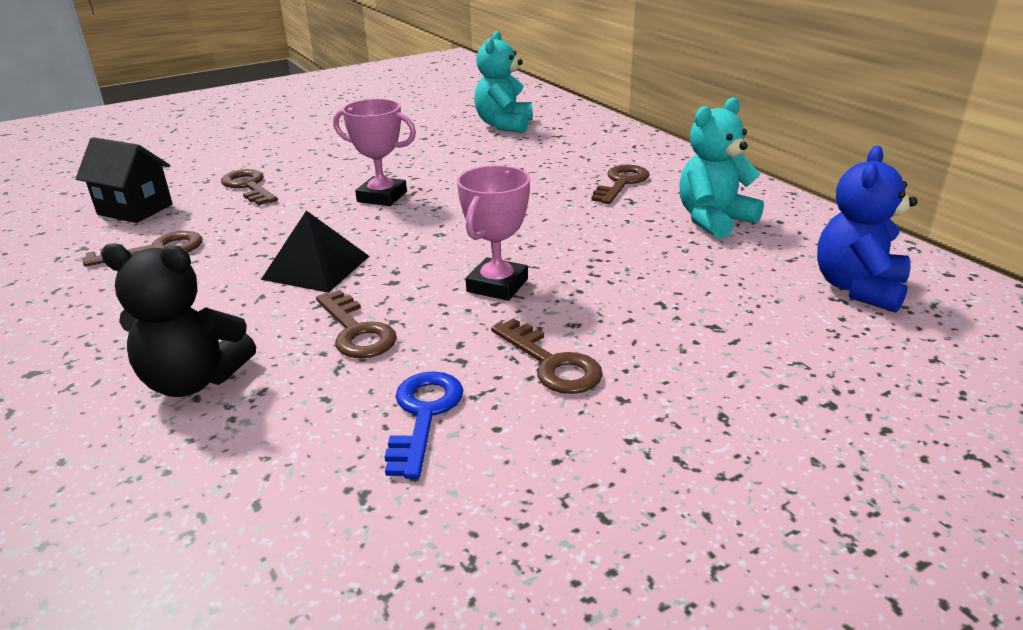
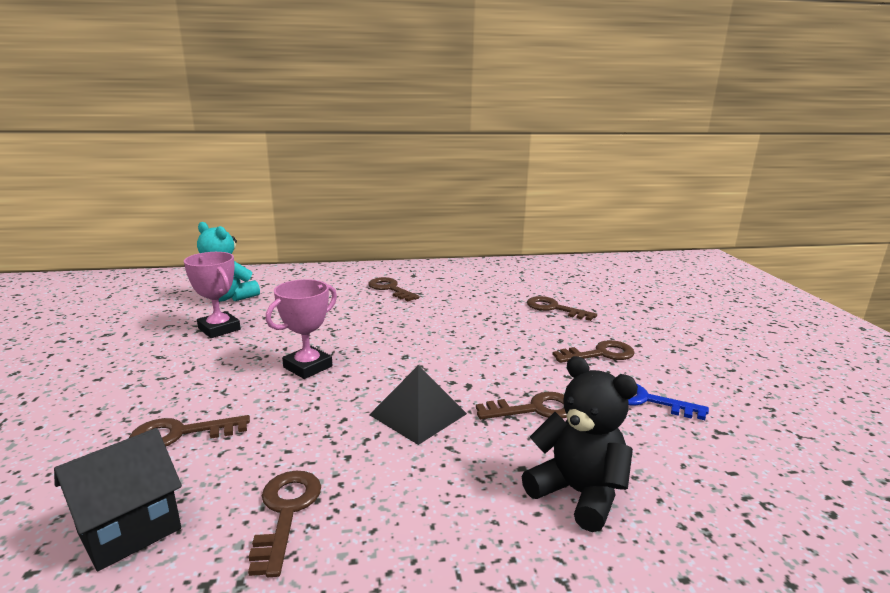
camera: 70 degrees left, 10 degrees down
(194, 380) = (578, 493): black teddy bear -> black teddy bear turned 75 degrees counterclockwise
(497, 285) = (500, 351): pink trophy -> pink trophy (219, 329)
(692, 303) = (554, 308): none -> brown key
(713, 220) = (466, 282): turquoise teddy bear -> none
(858, 288) = (559, 276): blue teddy bear -> none

